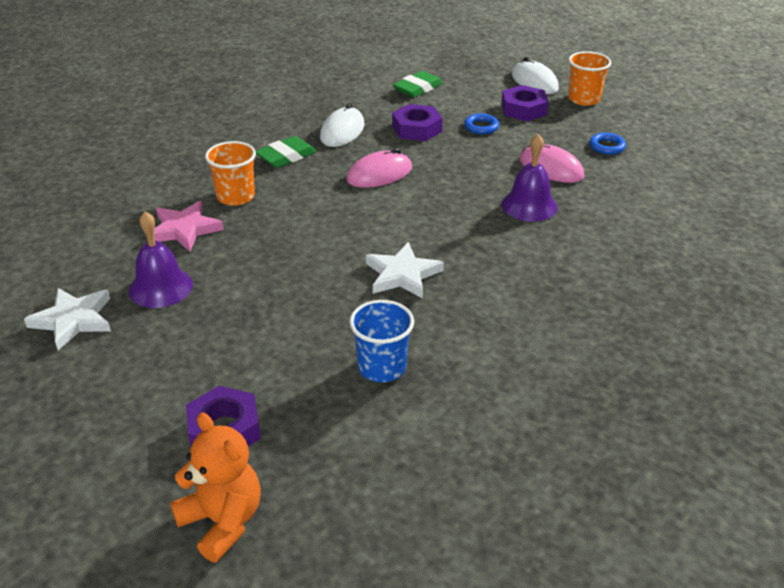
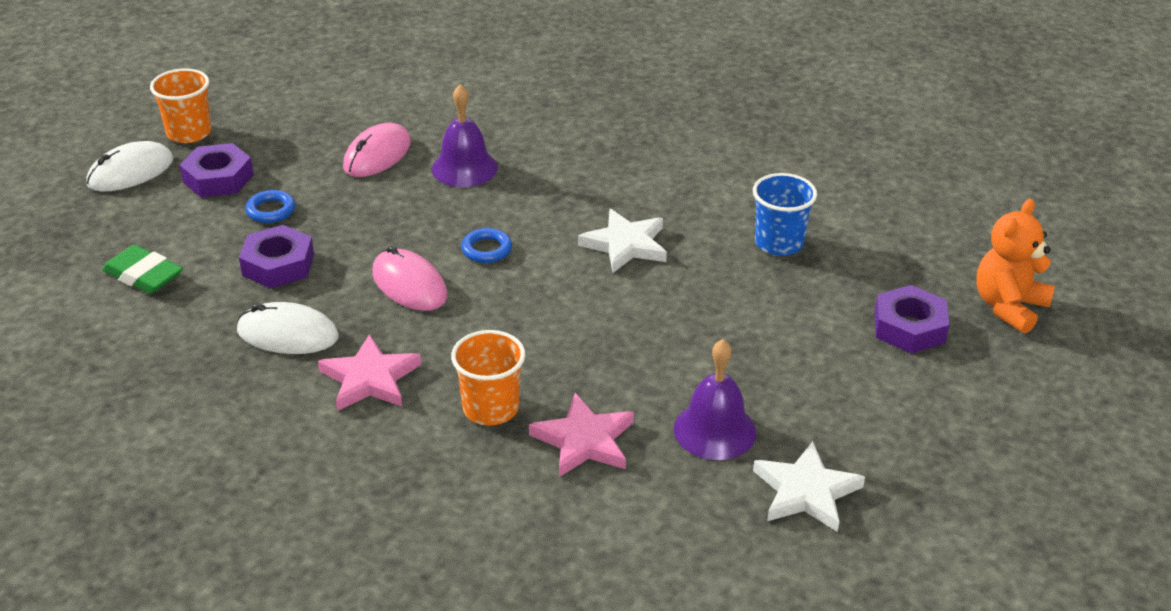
camera: 100 degrees left, 0 degrees up
(286, 156) = (370, 379): green eraser -> pink star
(607, 146) = (320, 118): blue ring -> blue ring (486, 249)

